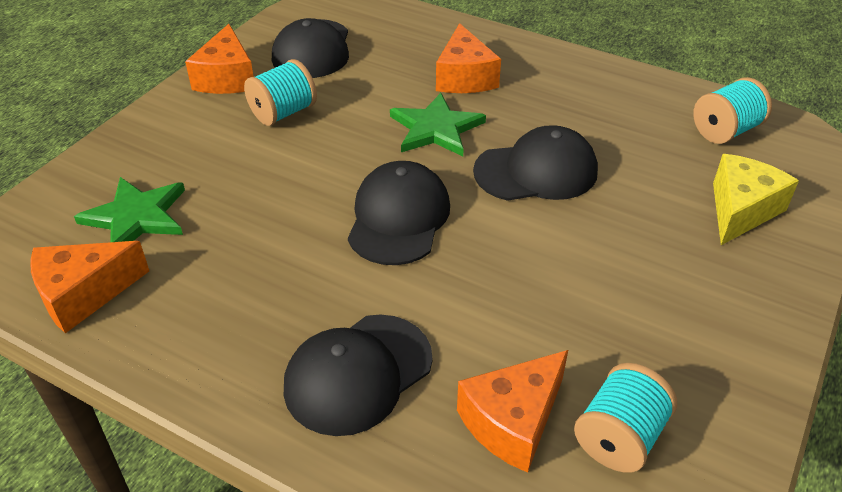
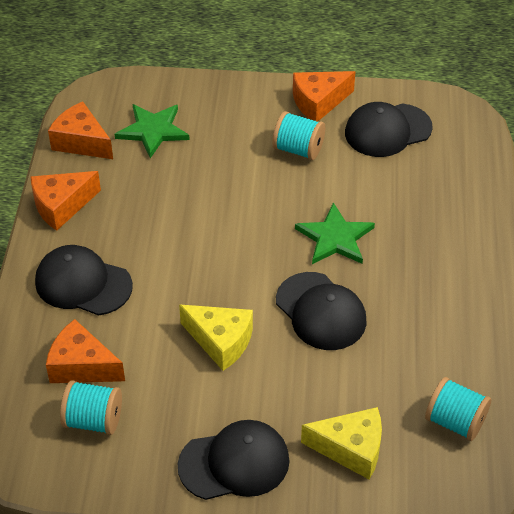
camera: 65 degrees right, 5 degrees up
(398, 218) = (224, 253): black cap -> black cap (234, 463)
(464, 77) = (414, 232): orange cheese -> orange cheese (62, 206)
(539, 264) = (221, 341): none -> yellow cheese

